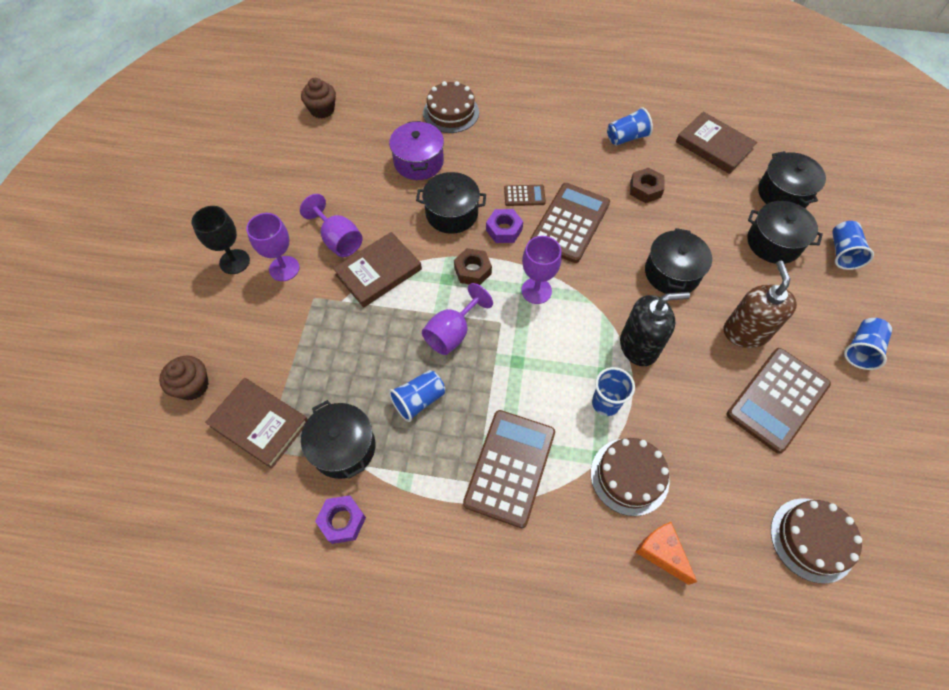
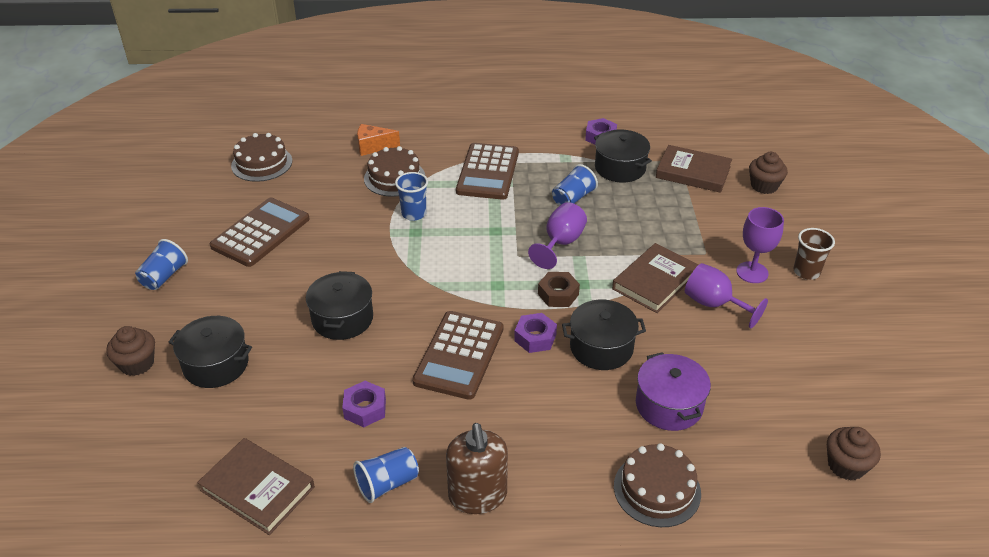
camera: 170 degrees right, 20 degrees down
(234, 262) = (806, 272): black goblet -> brown cup
(524, 196) = (519, 380): brown calculator -> none
(536, 291) = (487, 285): purple goblet -> none
(639, 346) = (382, 254): black soap dispenser -> none
(645, 189) = (365, 409): brown nut -> purple nut
(661, 553) = (373, 147): orange cheese -> orange cheese turned 135 degrees clockwise
(745, 332) = (275, 276): brown soap dispenser -> brown soap dispenser (477, 496)
(783, 193) = (180, 428): black pot -> none
(842, 253) = (137, 363): blue cup -> brown cupcake

